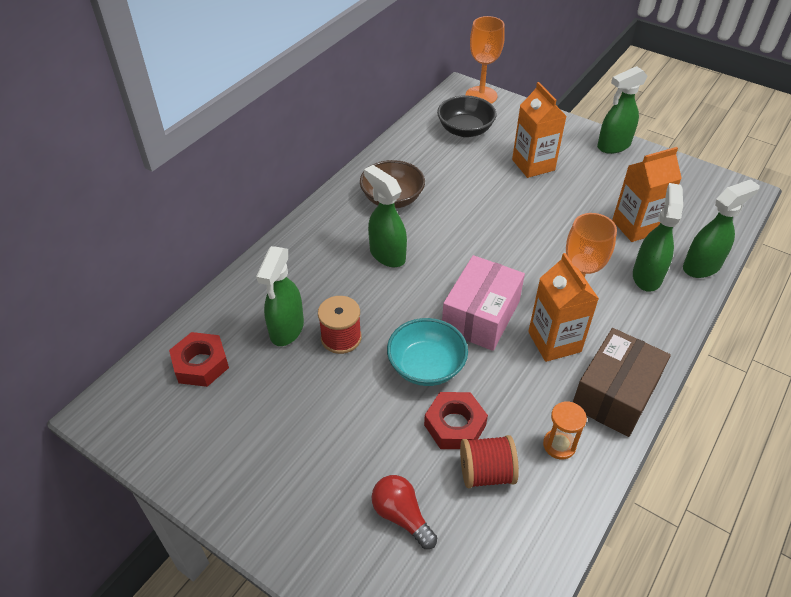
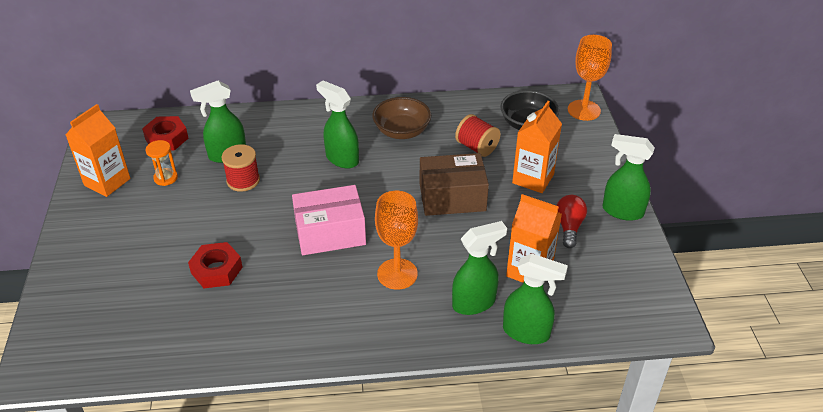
camera: 50 degrees right, 5 degrees down
(387, 254) = (341, 159): green spray bottle -> green spray bottle turned 60 degrees counterclockwise
(401, 516) = (124, 282): red light bulb -> red light bulb (569, 227)
(426, 366) = (256, 231): turquoise bowl -> none
(486, 473) = (189, 305): red spool -> red spool (476, 147)
(554, 342) = (343, 282): orange carton -> orange carton (107, 182)
(559, 445) = (245, 330): orange hourglass -> orange hourglass (166, 178)
(615, 394) = (322, 339): brown box -> brown box (452, 197)

